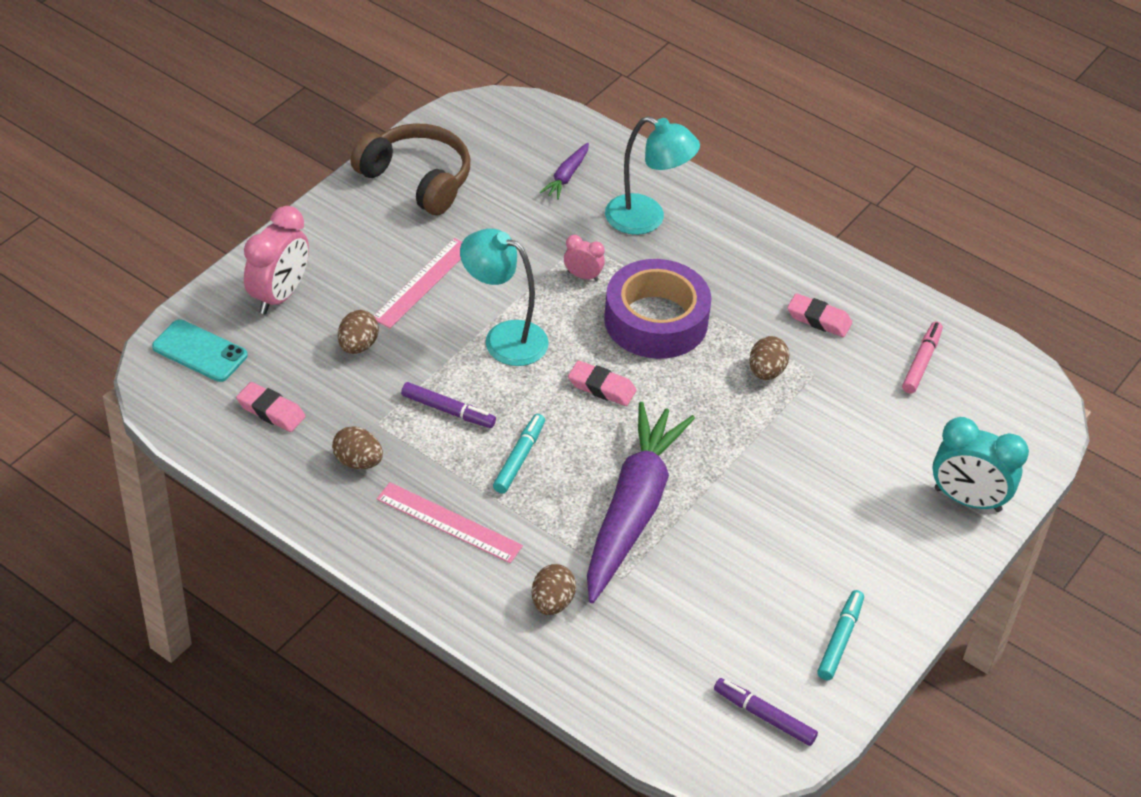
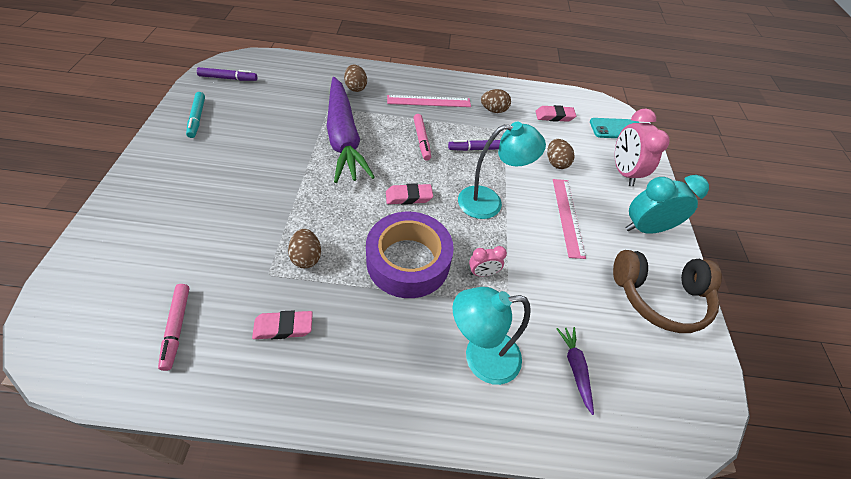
camera: 145 degrees right, 5 degrees up
(519, 458) = (421, 140): turquoise marker -> pink marker
(967, 500) = (121, 223): turquoise clock -> turquoise clock (645, 228)

